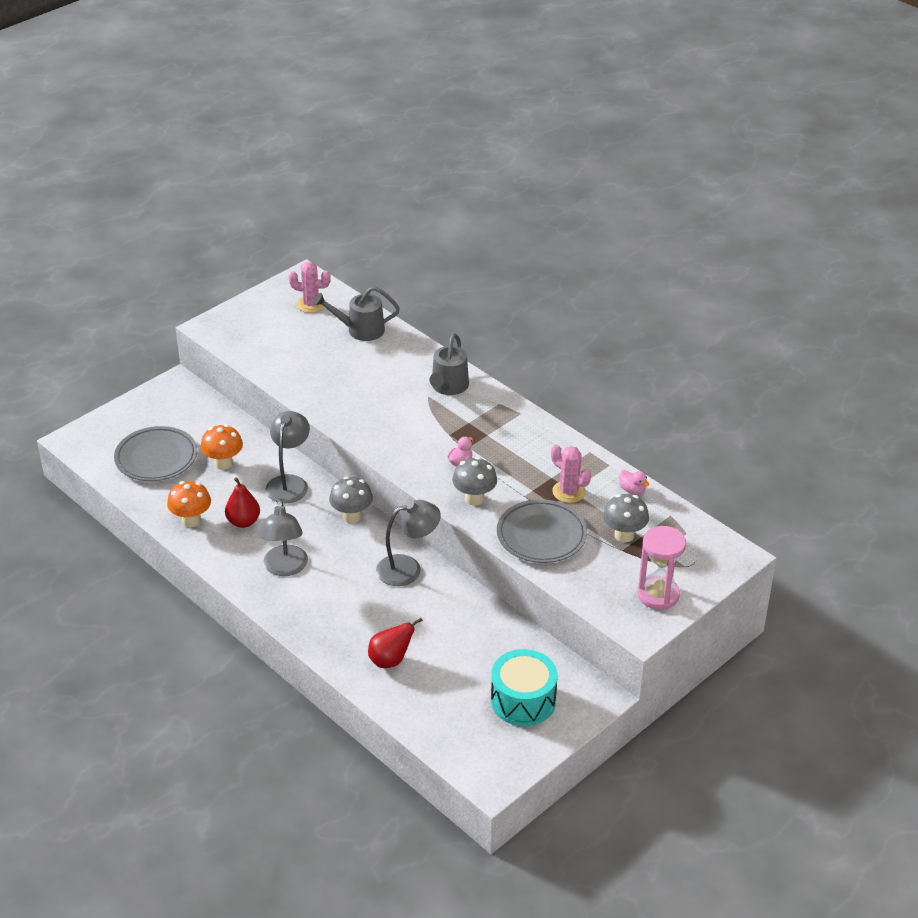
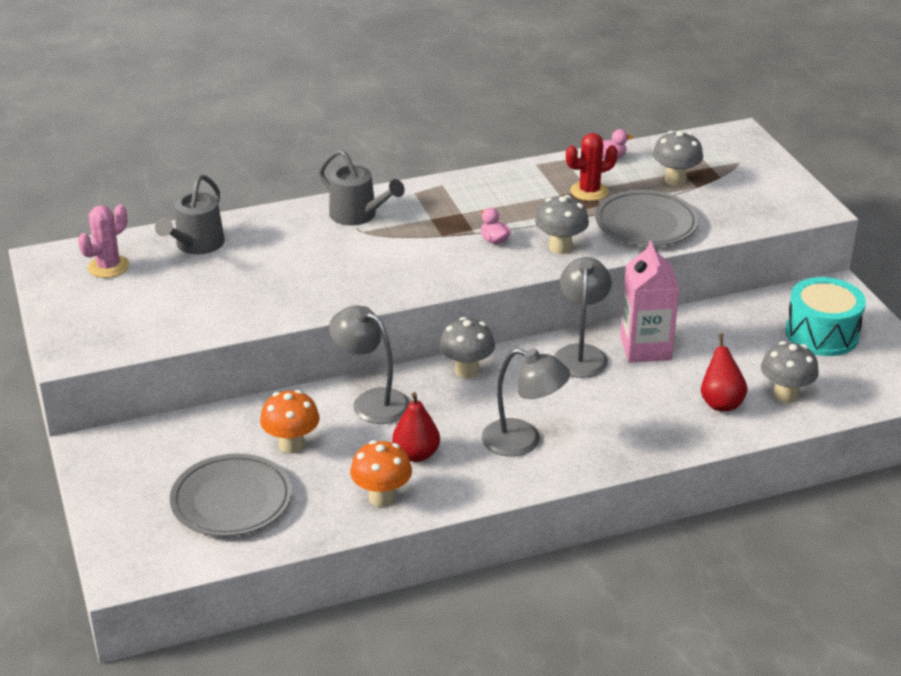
camera: 65 degrees left, 5 degrees down
(422, 695) = (785, 395): none -> grey mushroom
(437, 601) = (645, 348): none -> pink carton
(569, 492) = (589, 191): pink cactus -> red cactus
(658, 595) = (771, 186): pink hourglass -> none

